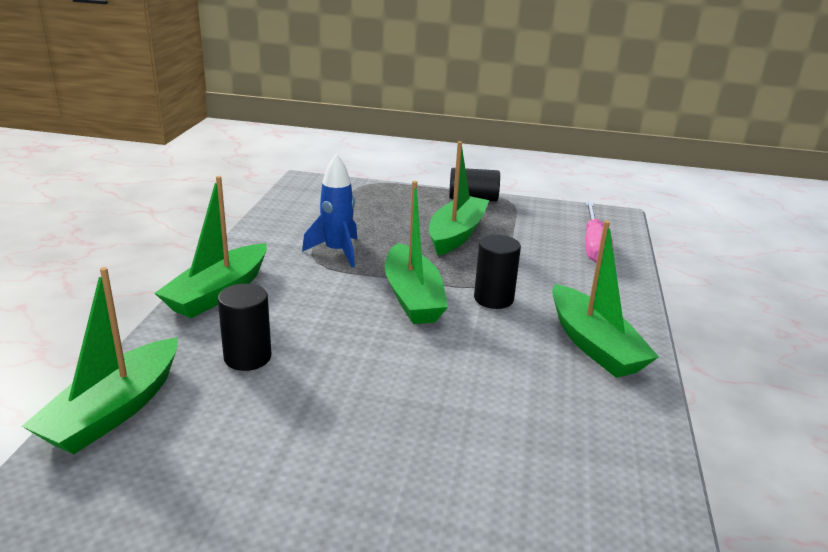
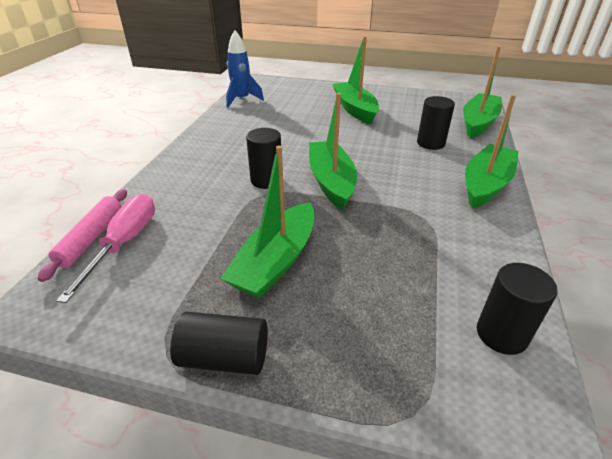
camera: 175 degrees left, 10 degrees up
(300, 203) = (501, 334): none -> black cylinder
(337, 252) = (408, 230): blue rocket -> blue rocket (241, 100)
(594, 345) = (214, 149): green boat -> green boat (355, 109)
(628, 250) = (91, 238): none -> pink rolling pin

